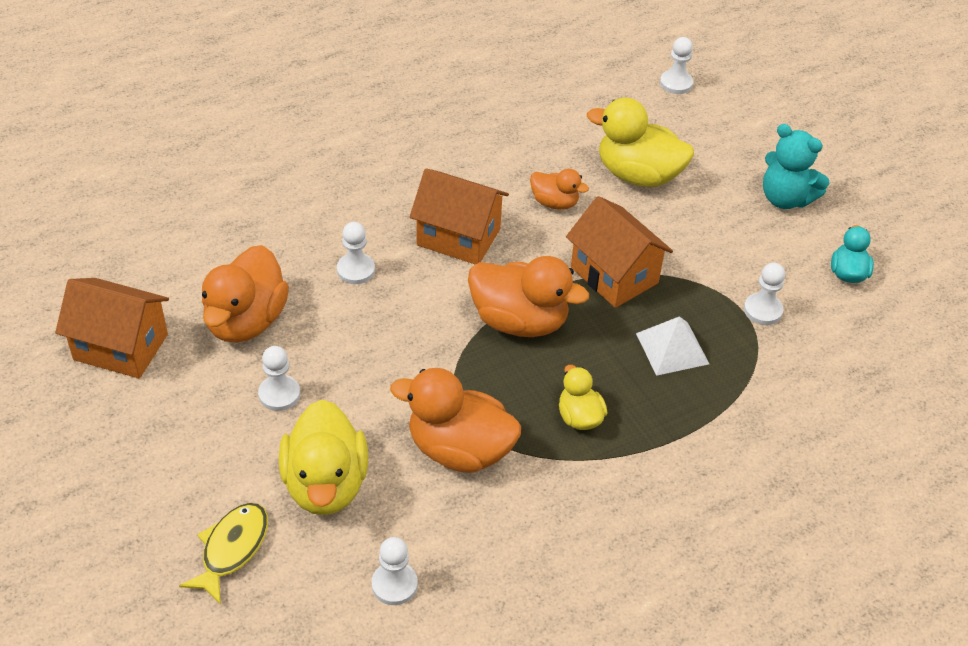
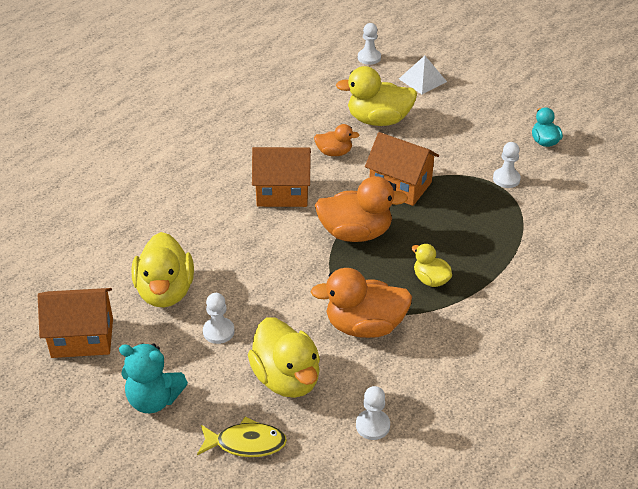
camera: 20 degrees left, 5 degrees down
(232, 549) = (246, 443): yellow fish -> yellow fish turned 90 degrees clockwise
(246, 321) = (165, 291): orange duck -> yellow duck
(355, 270) = (224, 235): white pawn -> none
(672, 348) = (464, 219): white pyramid -> white pyramid (422, 80)
(785, 198) = (480, 108): turquoise teddy bear -> turquoise teddy bear (154, 399)

